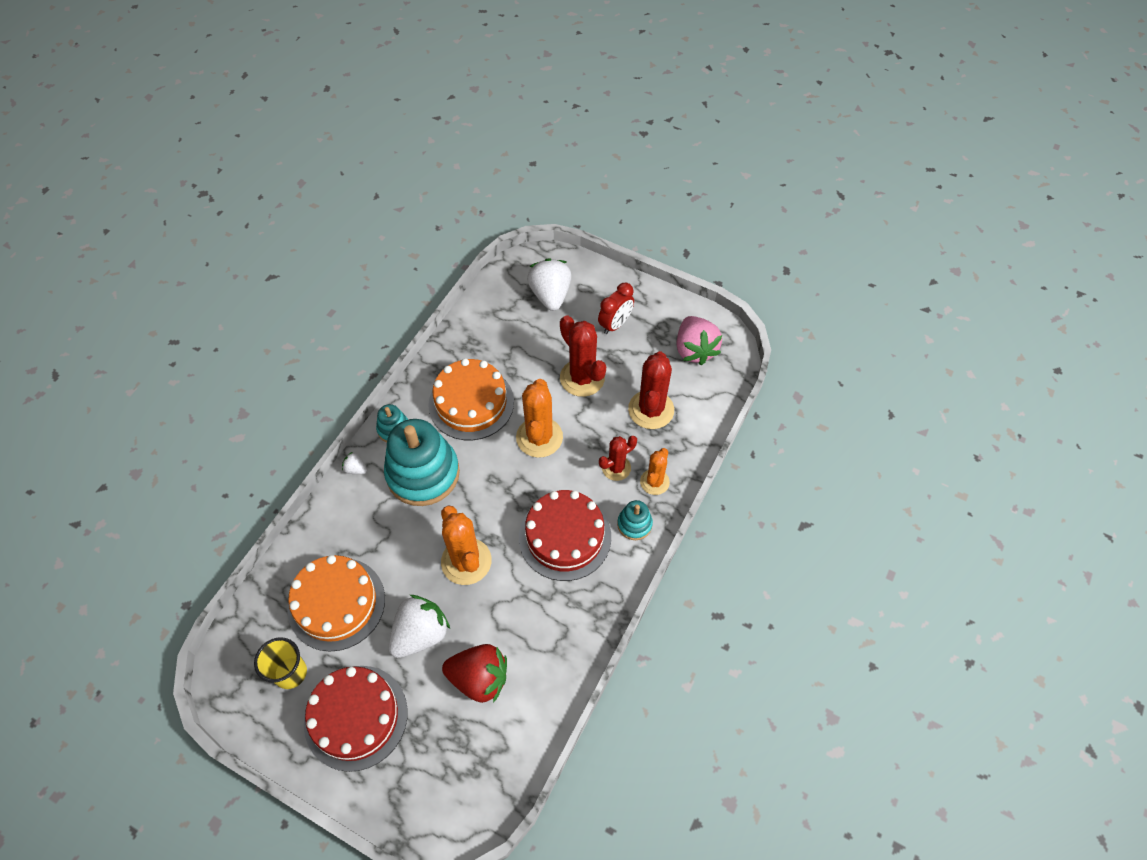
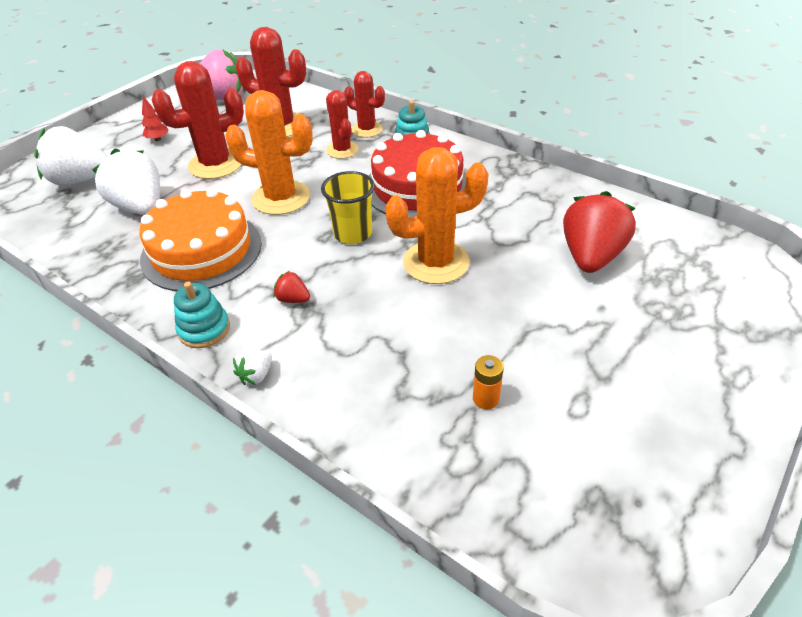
camera: 80 degrees left, 15 degrees down
(290, 673) = (603, 459): yellow cup -> yellow cup (353, 233)
(336, 603) = (485, 399): orange cake -> orange battery
(356, 717) = (660, 374): red cake -> none
(420, 634) = (535, 306): white strawberry -> white strawberry (140, 207)
(423, 473) = (293, 299): turquoise stacking toy -> red strawberry
(615, 324) = (158, 139): red clock -> red tree
(654, 482) = (367, 130): orange cactus -> red cactus

